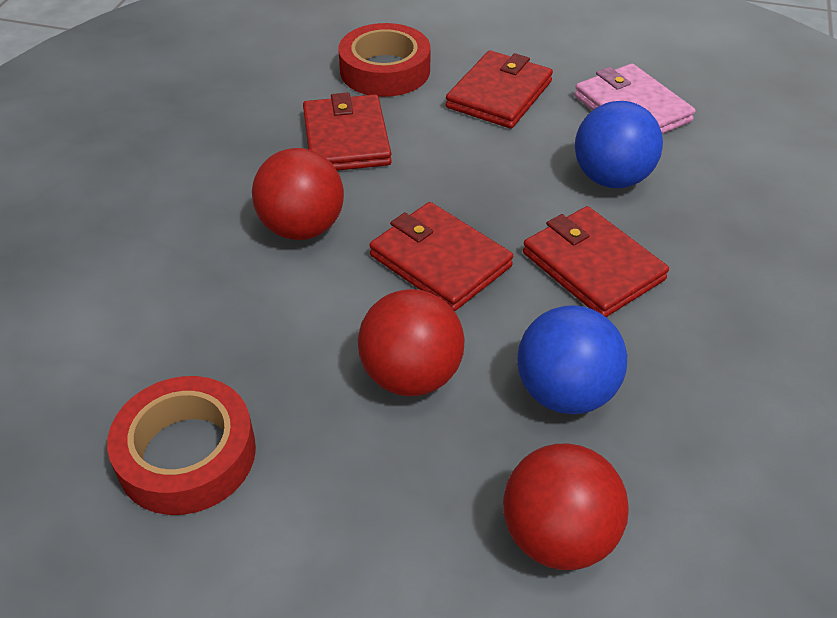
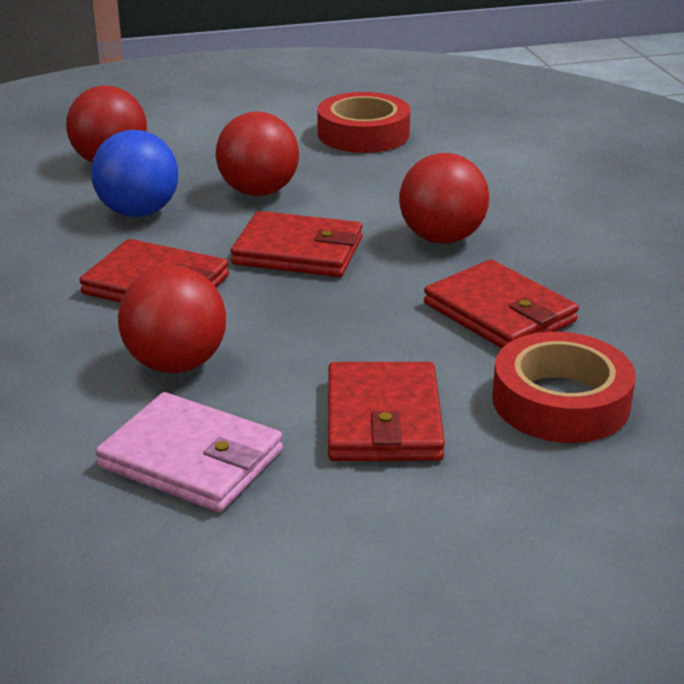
camera: 150 degrees right, 15 degrees down
(611, 178) = (176, 364): blue ball -> red ball

